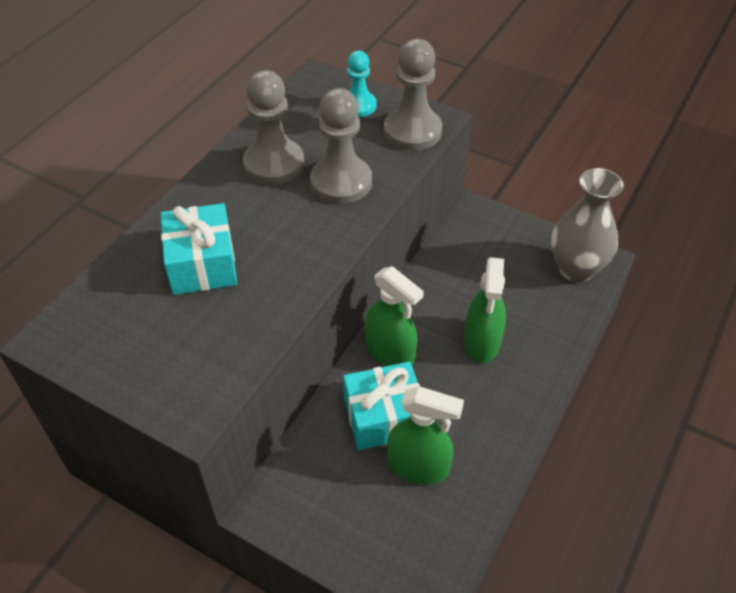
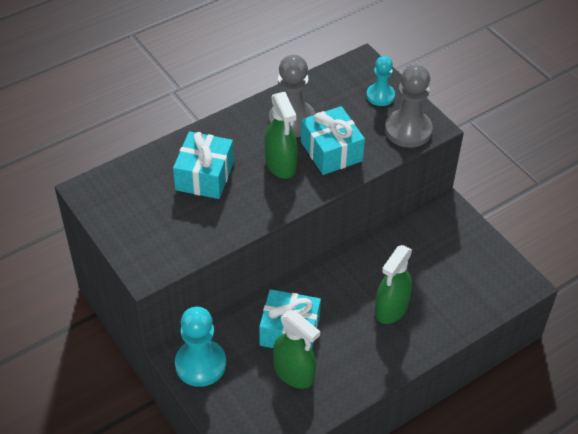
camera: 25 degrees right, 0 degrees up
(298, 507) = (200, 364): none -> turquoise pawn
(341, 182) = (331, 151): grey pawn -> turquoise gift
(390, 352) = (320, 289): green spray bottle -> green spray bottle (281, 164)
(576, 269) = (500, 283): grey vase -> none

